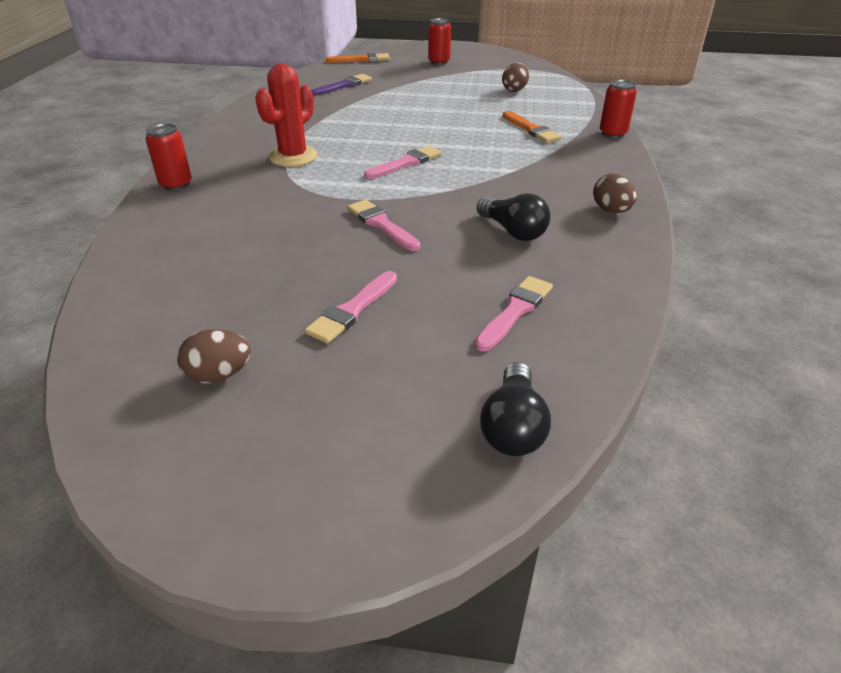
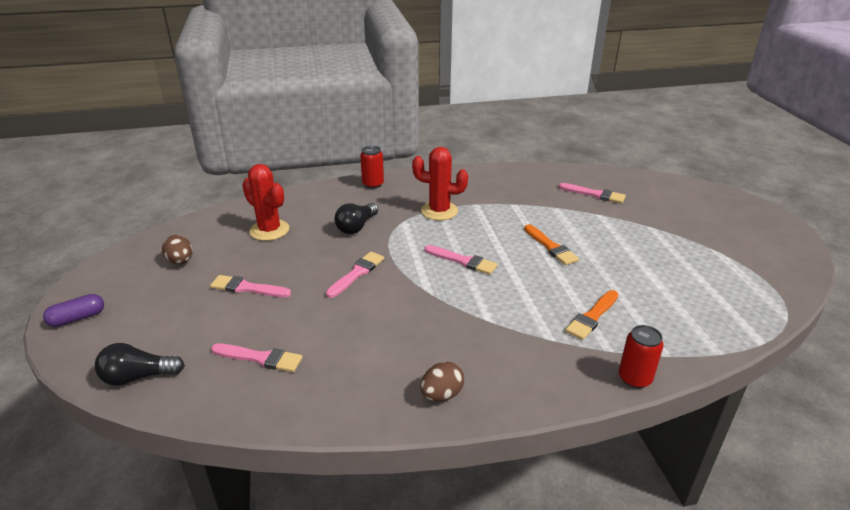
camera: 70 degrees right, 5 degrees down
(210, 277) = (269, 230): none -> red cactus
(307, 517) = (77, 318): none -> purple capsule
(343, 86) = (594, 194): purple brush -> pink brush
(361, 60) = (668, 186): orange brush -> orange brush (551, 247)
(439, 62) = (718, 226): red can -> none
(513, 231) = (374, 339): black light bulb -> black light bulb (356, 227)
(514, 90) = (692, 288): brown egg -> none

